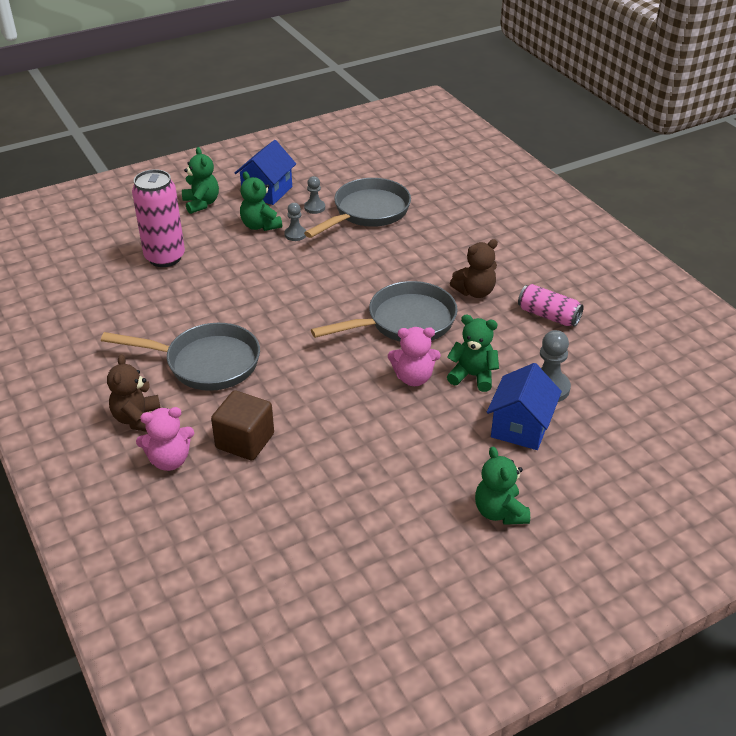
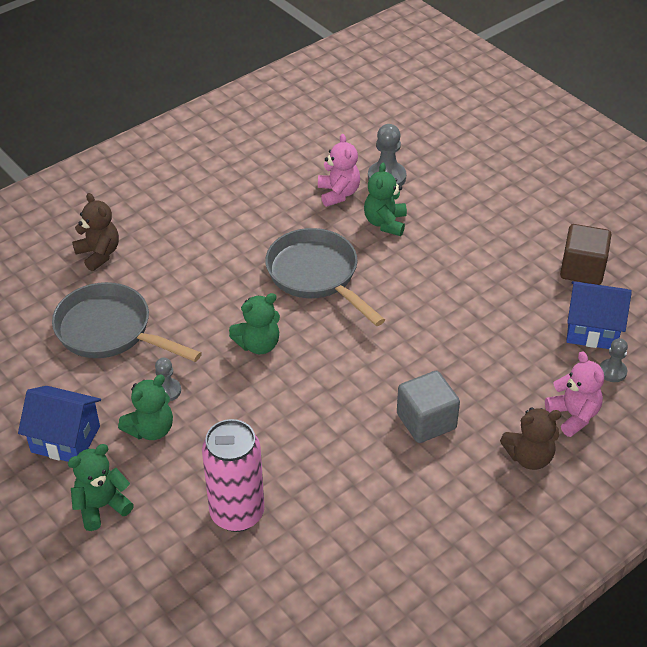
camera: 100 degrees left, 5 degrees up
(206, 363) = (426, 421): grey pan -> grey cube
(245, 441) = (527, 365): brown cube -> brown cube (582, 269)
(314, 207) = (103, 383): grey pawn -> grey pawn (612, 371)
(413, 378) = (400, 261): pink teddy bear -> pink teddy bear (338, 193)
(475, 292) = (254, 230): brown teddy bear -> brown teddy bear (99, 254)
(499, 512) = (542, 197): green teddy bear -> green teddy bear (258, 344)
(520, 427) = (442, 191): blue house -> blue house (592, 329)
(548, 315) = (283, 180): pink can -> none

